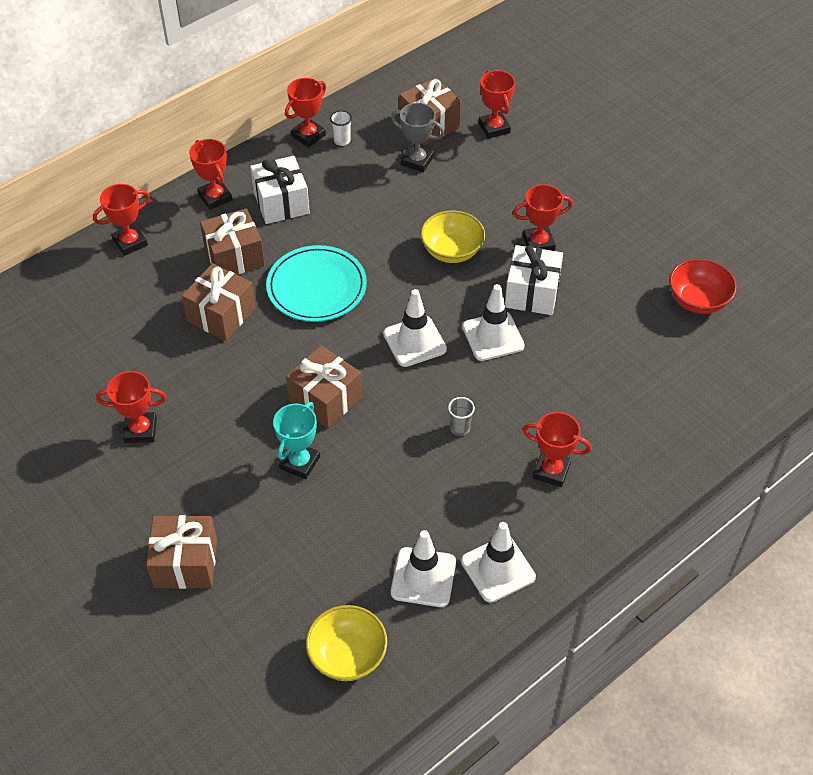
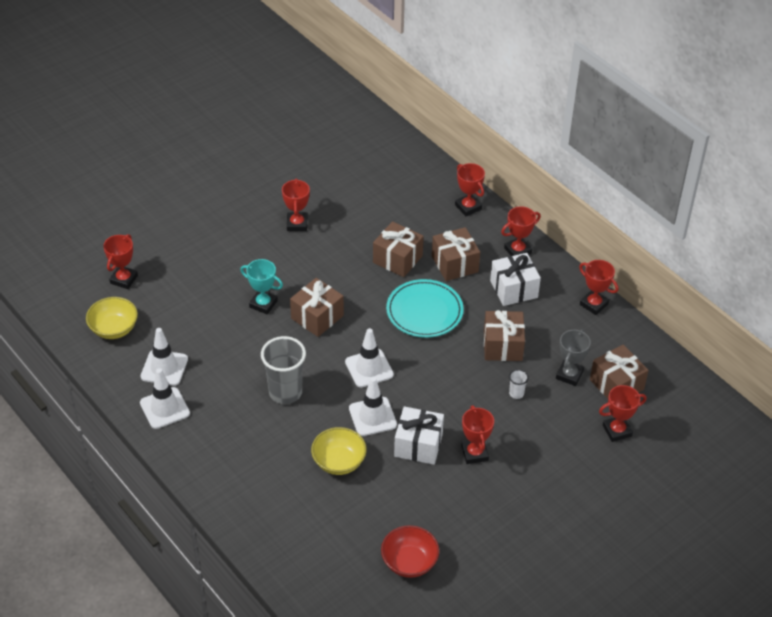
camera: 90 degrees right, 5 degrees down
(185, 563) = (192, 251): brown gift -> brown gift (502, 346)
(342, 141) = (589, 326): white cup -> white cup (516, 393)
(452, 251) = (464, 394): yellow bowl -> yellow bowl (339, 462)
(460, 428) = (285, 392): grey cup -> grey cup, size x2.27
(551, 471) = (242, 444): red trophy -> red trophy (124, 279)

